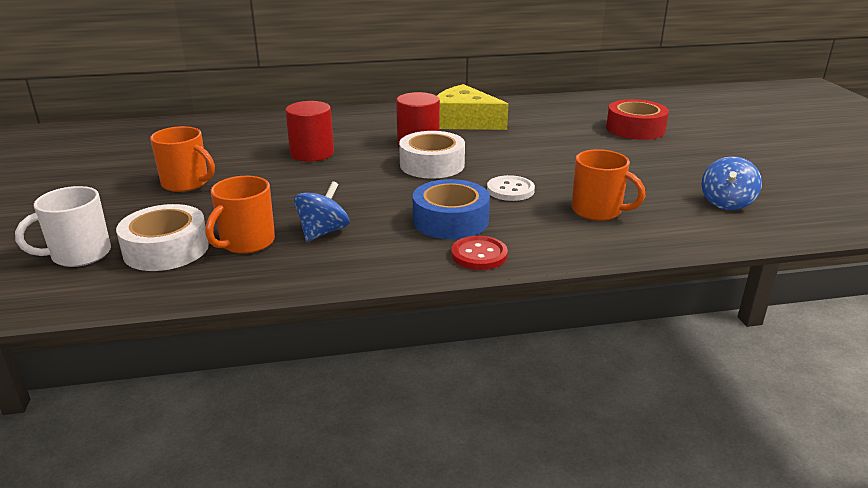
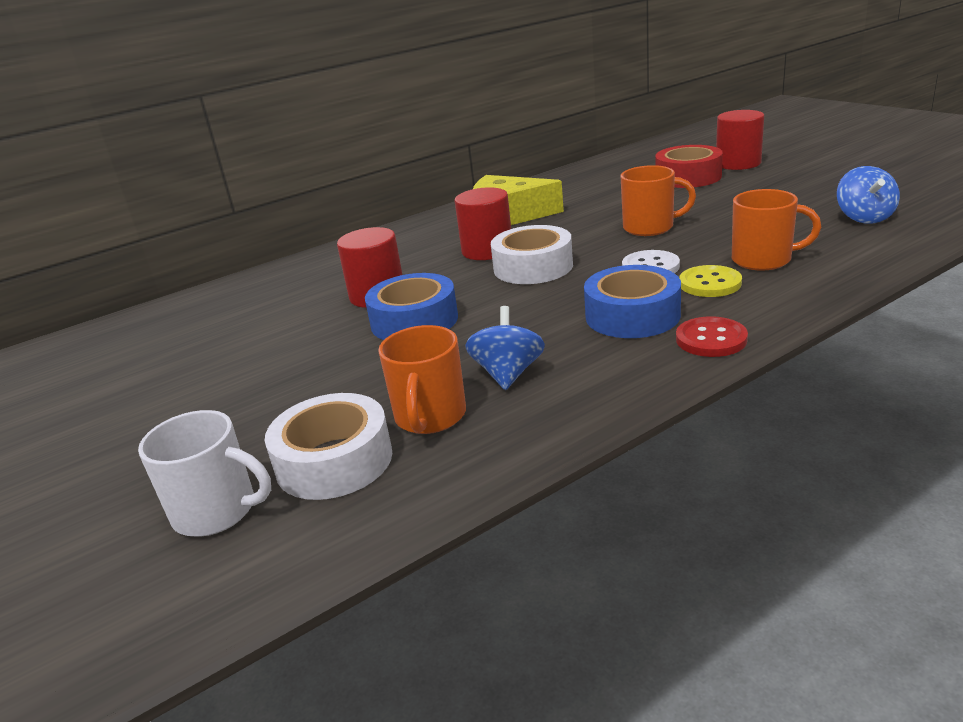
camera: 20 degrees left, 0 degrees up
(79, 255) = (217, 511): white mug -> white mug turned 105 degrees counterclockwise
(186, 183) = (258, 376): orange mug -> orange mug (650, 227)
(312, 178) = (414, 321): none -> blue tape
(534, 216) = (710, 283): none -> yellow button
(691, 129) = (738, 163): none -> red cylinder

